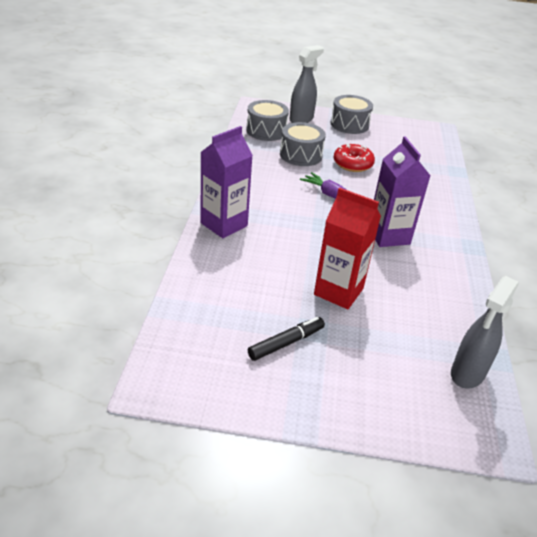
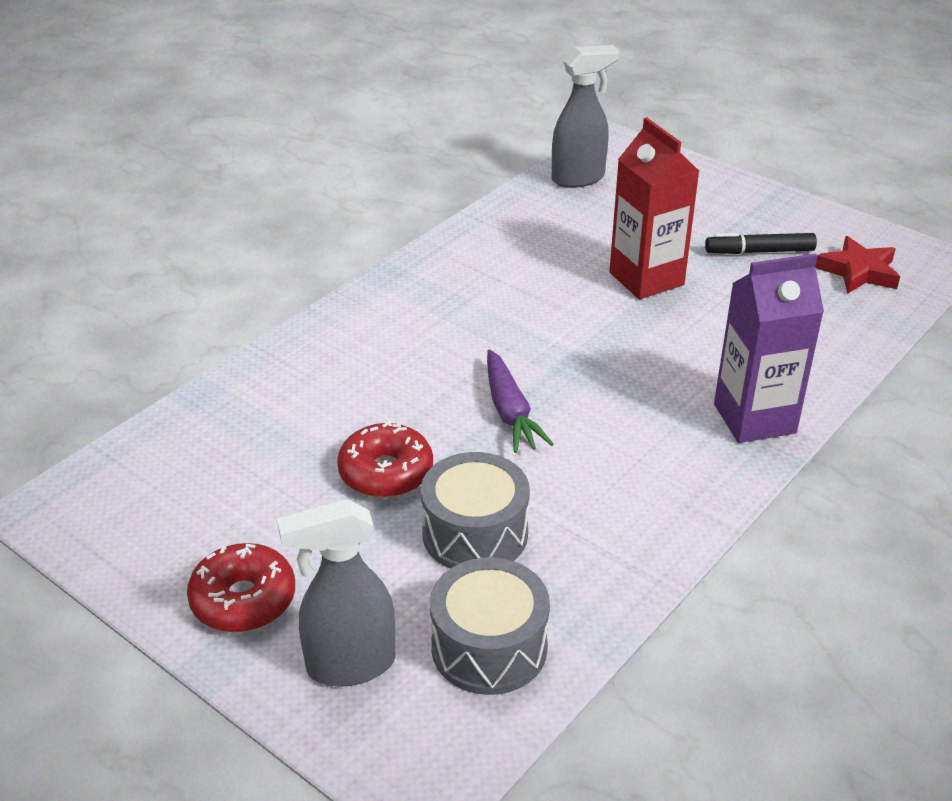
camera: 145 degrees left, 0 degrees up
(208, 349) = (858, 271): none -> red star
(349, 124) = (243, 600): grey drum -> red donut
(388, 236) = (491, 322): purple carton -> none

